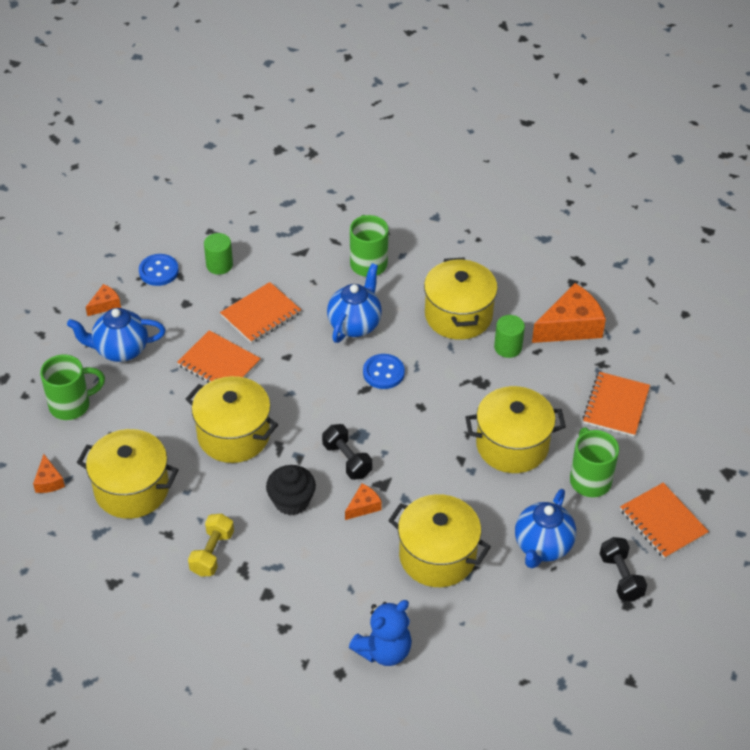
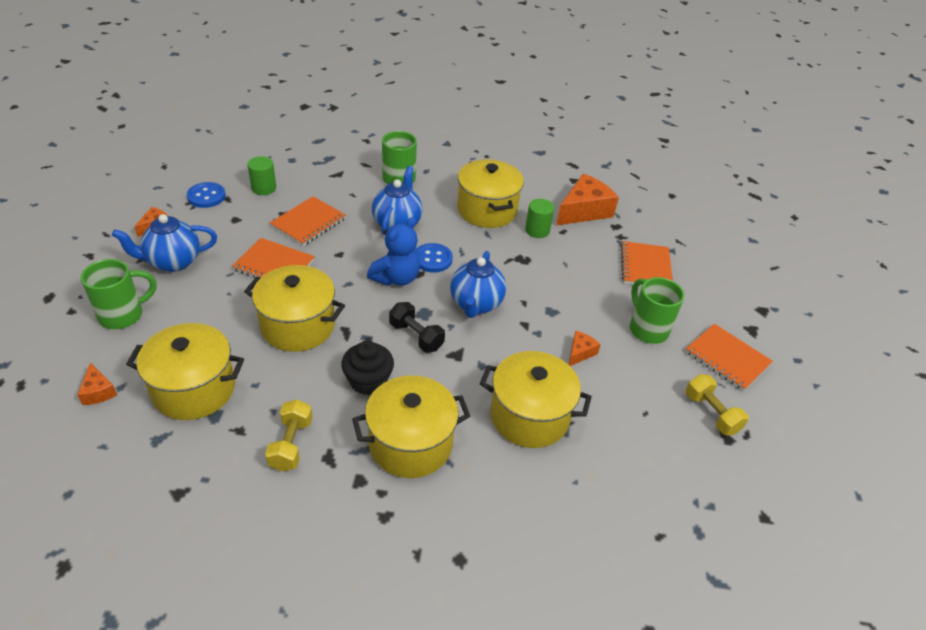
camera: 15 degrees left, 5 degrees down
(363, 506) = (442, 377): orange cheese -> orange cheese (580, 353)
(384, 650) = (502, 525): blue teddy bear -> blue teddy bear (396, 278)
(512, 445) = (567, 307): yellow pot -> yellow pot (410, 444)
(542, 547) = (627, 394): blue teapot -> blue teapot (476, 304)
(621, 577) = (711, 413): black dumbbell -> yellow dumbbell

